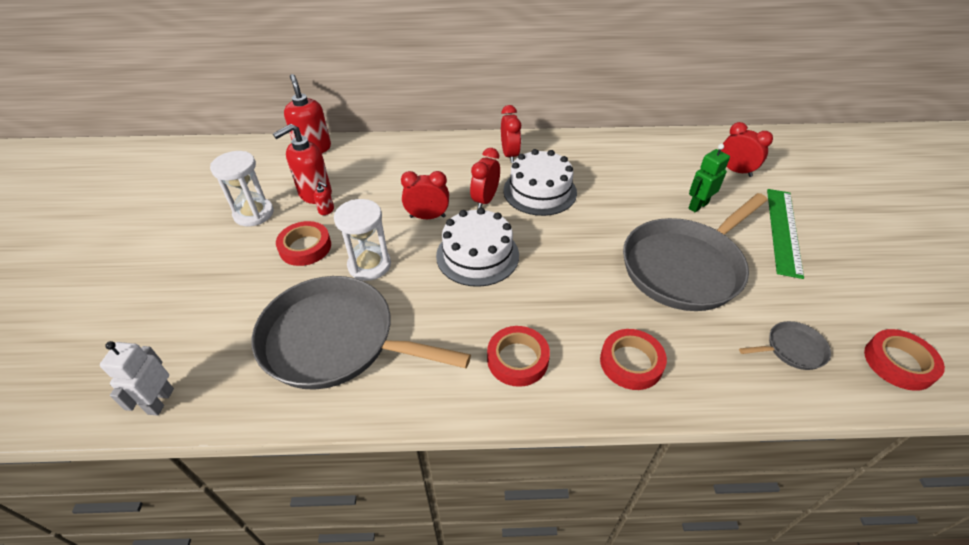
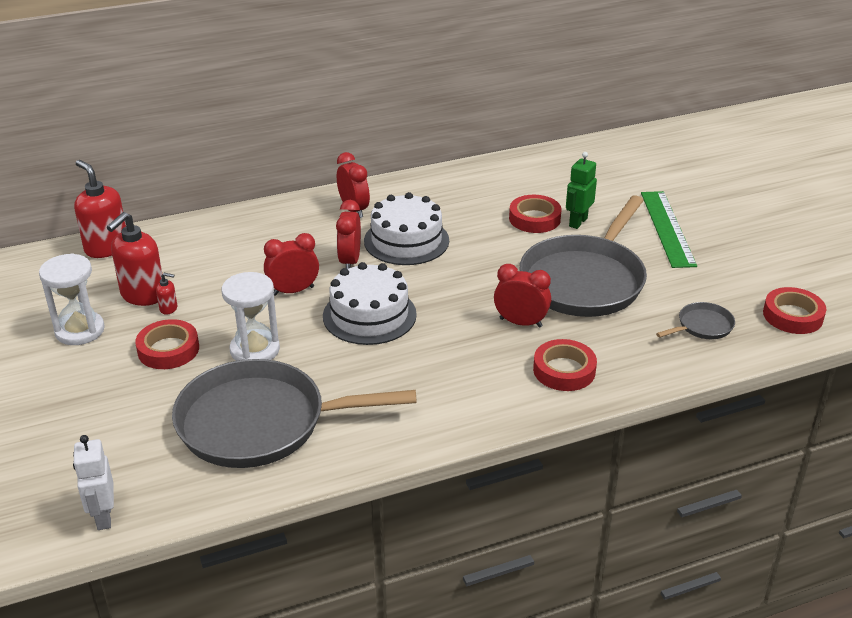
camera: 20 degrees left, 10 degrees down
(517, 359) = (456, 393): red tape -> red tape (534, 219)
(735, 171) = (604, 180): red clock -> red clock (520, 322)

